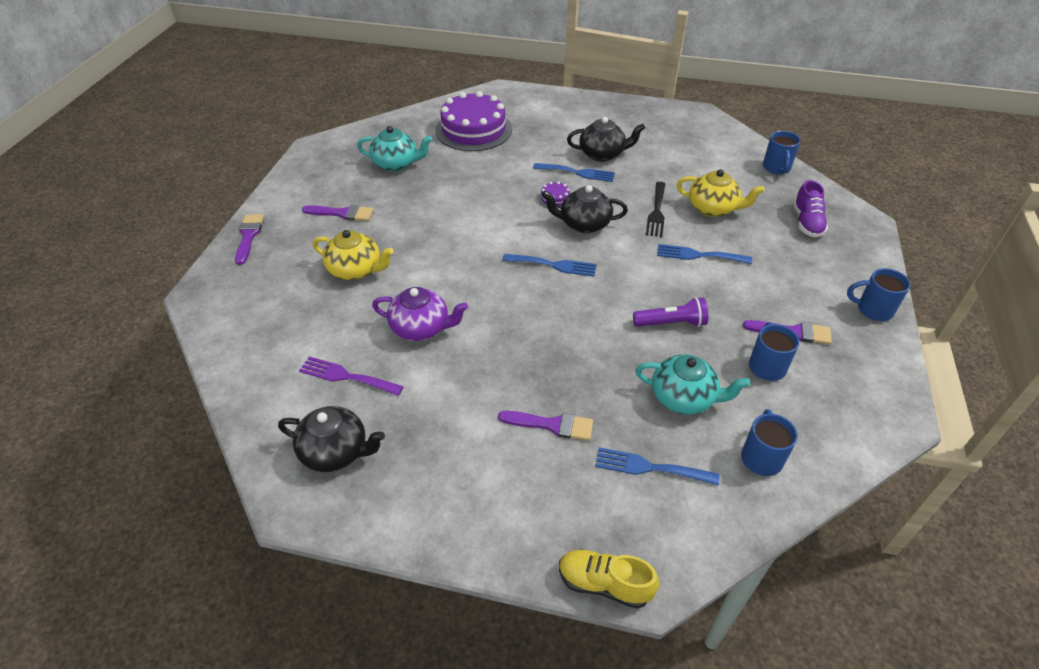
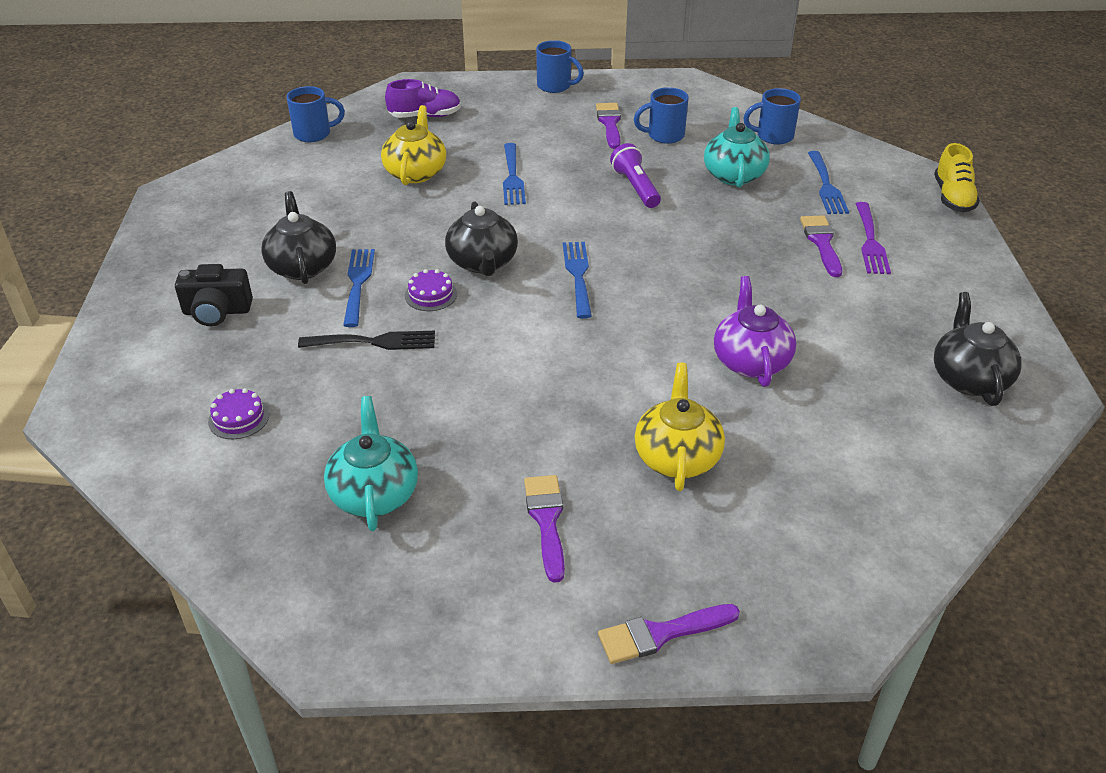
camera: 105 degrees left, 5 degrees down
(346, 376) = (868, 403): purple fork -> purple fork (870, 242)
(473, 130) = (239, 418): purple cake -> purple cake, size x0.40
(567, 125) = (217, 311): none -> black camera
(657, 212) = (436, 210): black fork -> black fork (374, 342)
(873, 309) = (555, 86): blue mug -> blue mug turned 60 degrees counterclockwise

